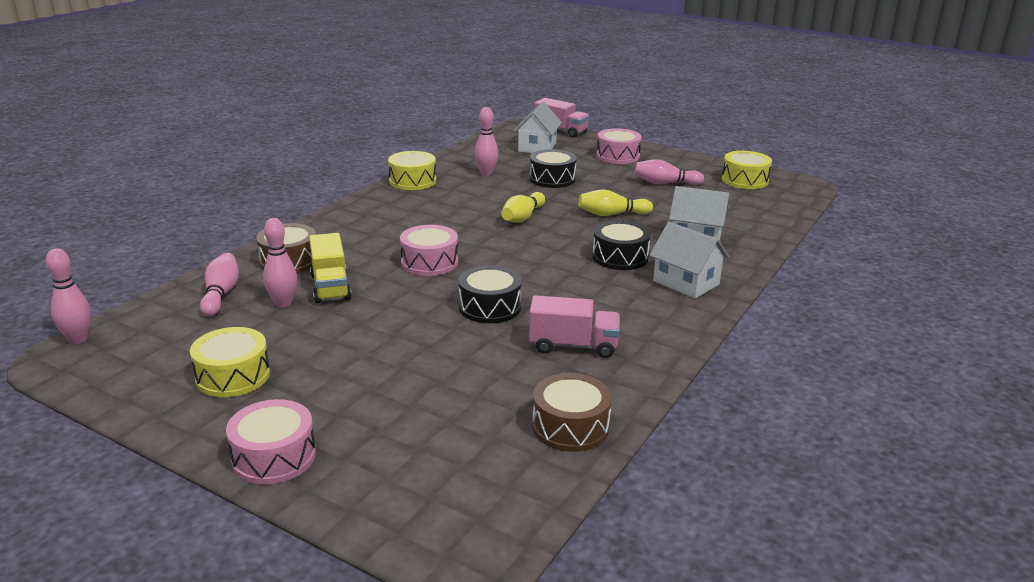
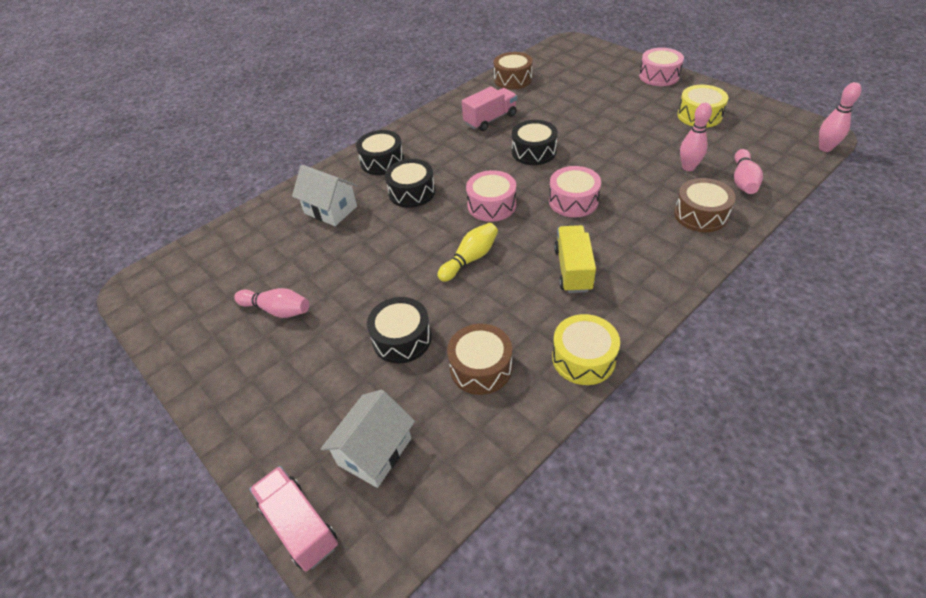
camera: 160 degrees left, 20 degrees up
(330, 287) = (655, 180): yellow truck -> yellow truck (573, 270)
(486, 173) = (481, 367): pink bowling pin -> brown drum
(573, 346) = (490, 119): pink truck -> pink truck turned 120 degrees clockwise
(612, 214) = (379, 254): yellow bowling pin -> none
(618, 156) = (277, 396): pink drum -> pink drum (491, 205)
(686, 283) = (382, 161): white house -> black drum
(744, 180) = (185, 305): yellow drum -> none

